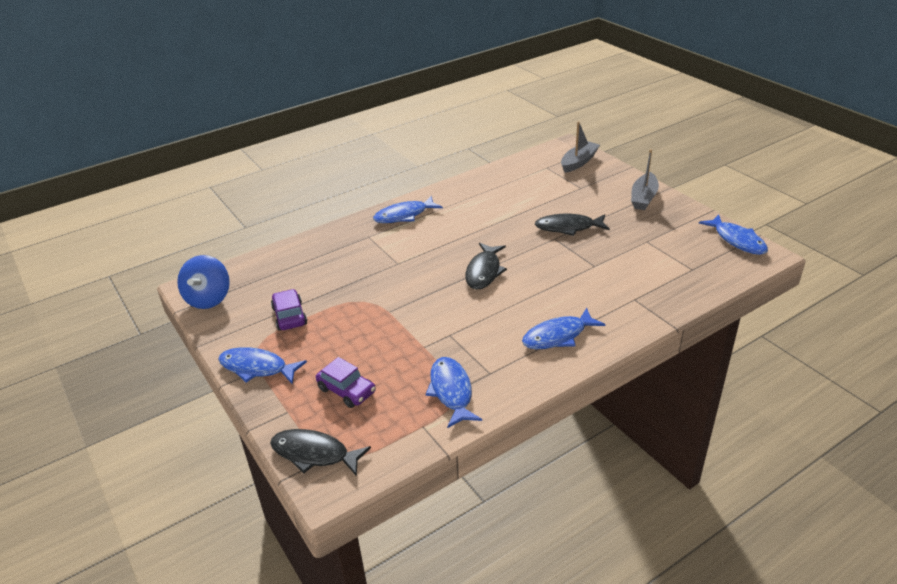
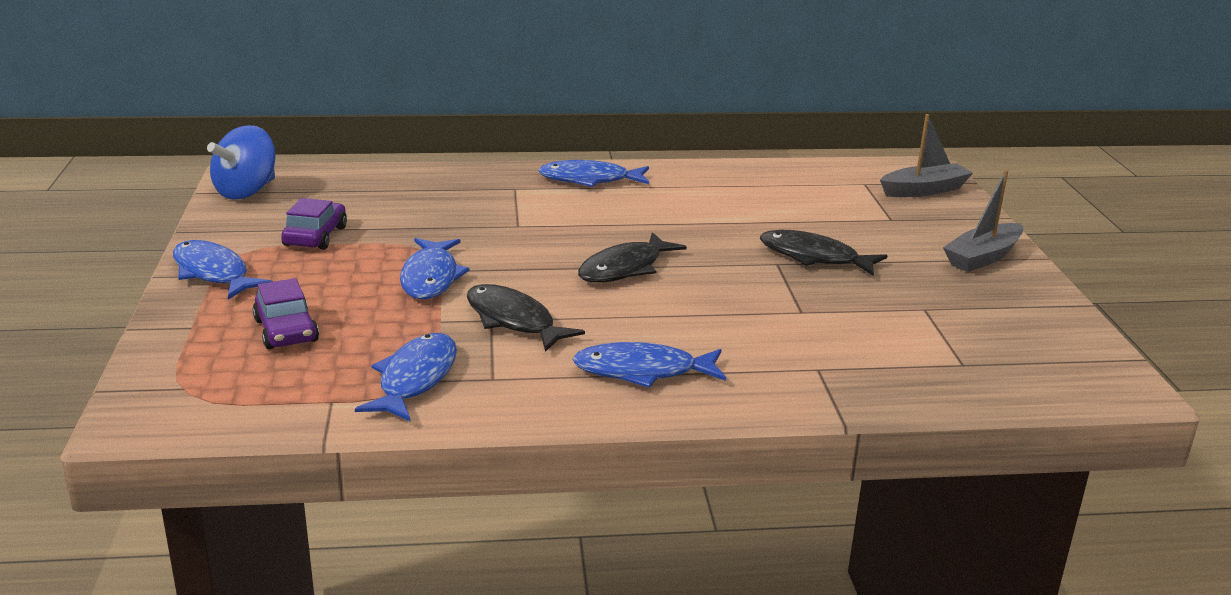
camera: 25 degrees right, 10 degrees down
(314, 454) = (166, 379): black fish -> black fish (513, 321)
(737, 240) = (1090, 353): blue fish -> blue fish (431, 278)

